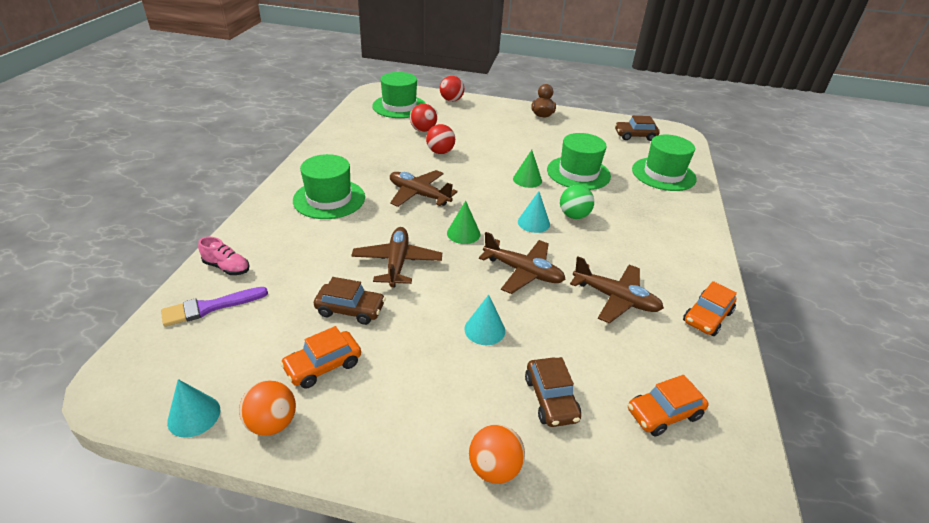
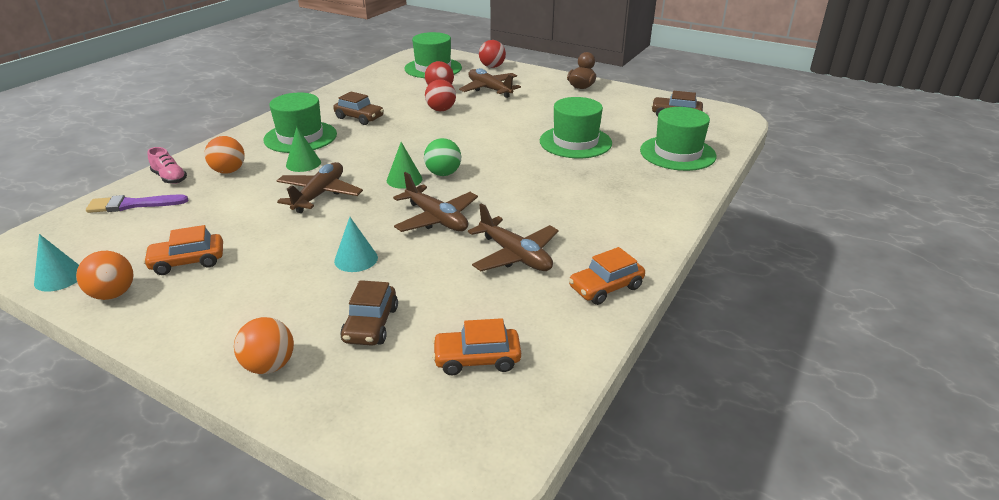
camera: 20 degrees right, 5 degrees down
(285, 249) = (229, 171): none -> orange ball
(350, 310) = (246, 224): brown car -> brown car (359, 118)
(419, 195) = (388, 143): brown plane -> brown plane (489, 89)
(527, 179) = (512, 142): green cone -> green cone (303, 163)
(533, 223) = (485, 179): turquoise cone -> none
(574, 216) = (535, 179): green ball -> green ball (443, 173)

